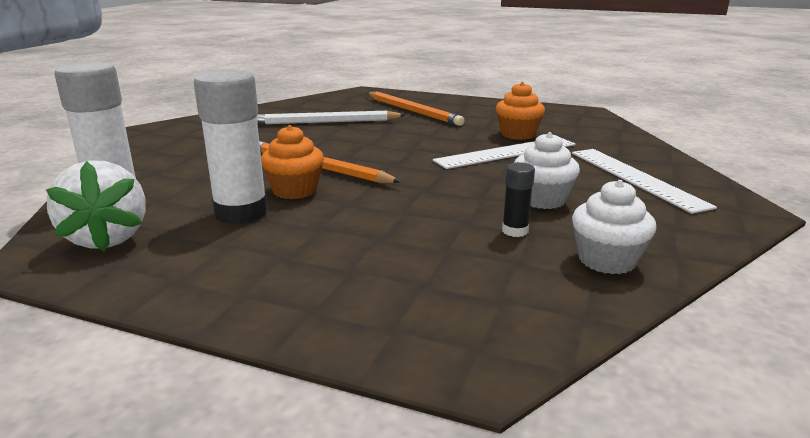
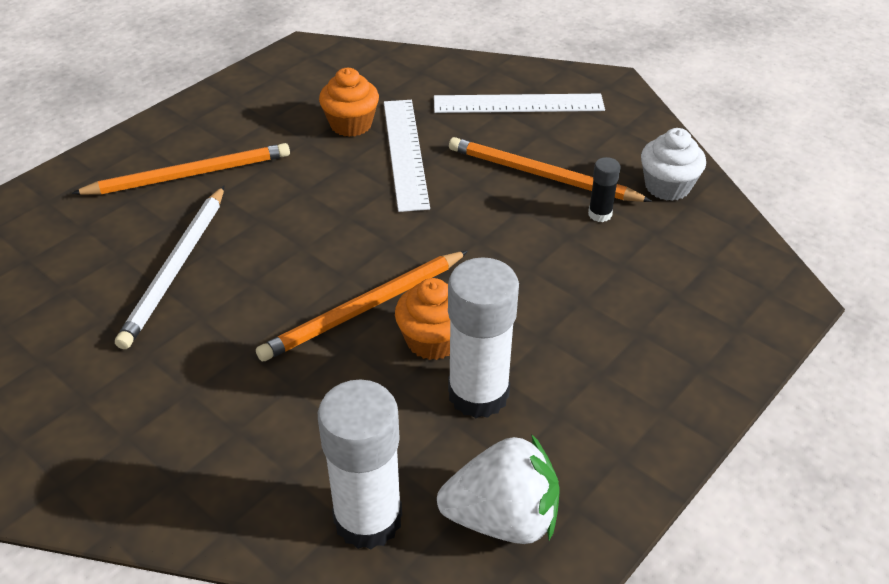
camera: 70 degrees left, 20 degrees up
(542, 200) = (542, 175): white cupcake -> orange pencil

